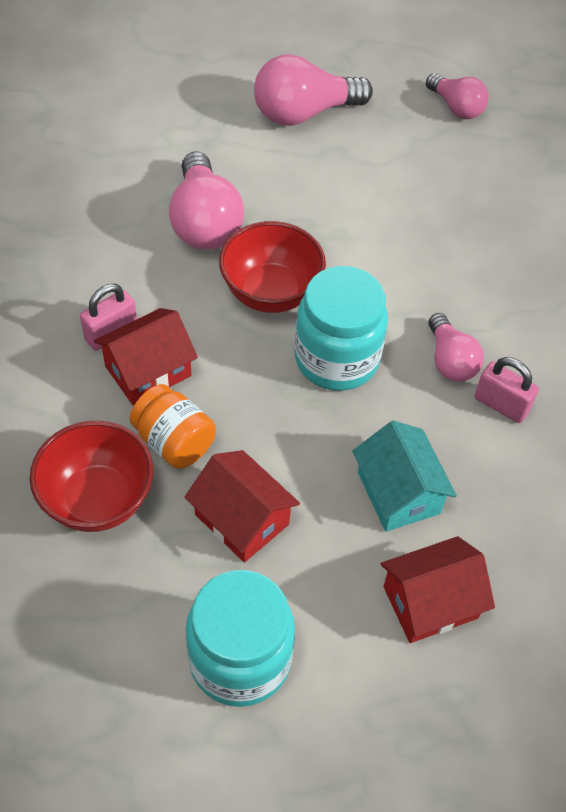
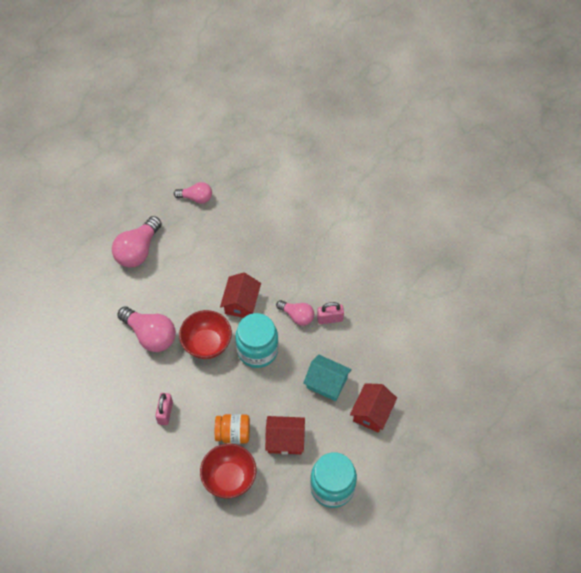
camera: 40 degrees left, 5 degrees up
(148, 371) = (195, 415): red house -> red house (241, 303)

